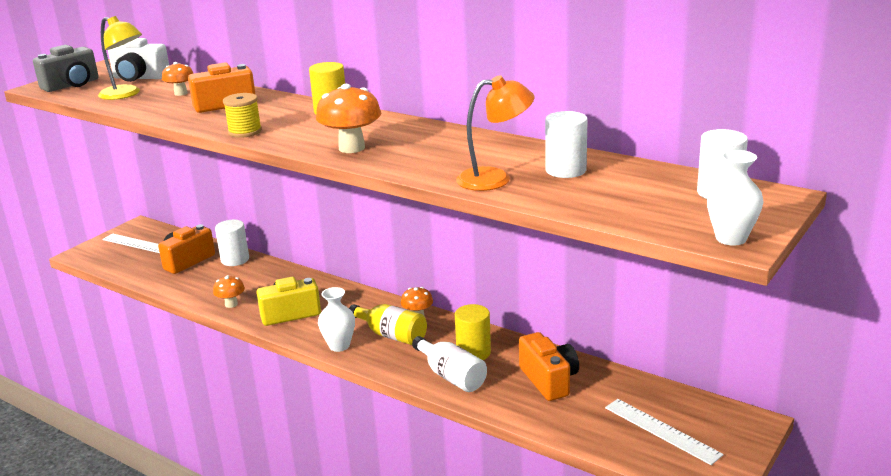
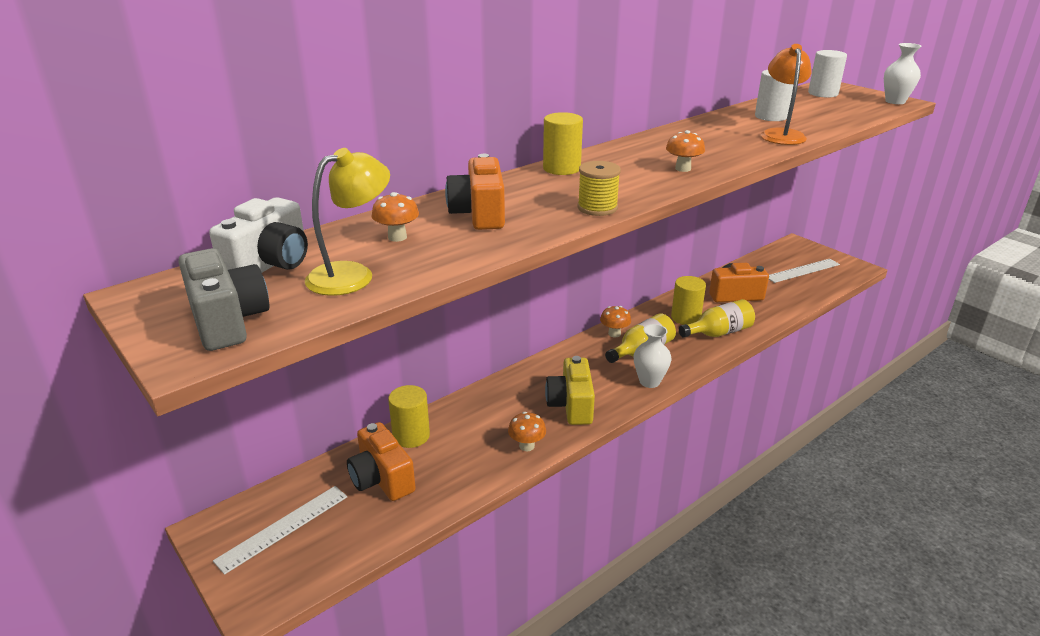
camera: 75 degrees left, 5 degrees up
(235, 260) = (411, 436): white cylinder -> yellow cylinder
(351, 148) = (683, 169): orange mushroom -> orange mushroom, size x0.59
(451, 376) = (718, 333): white bottle -> yellow bottle

